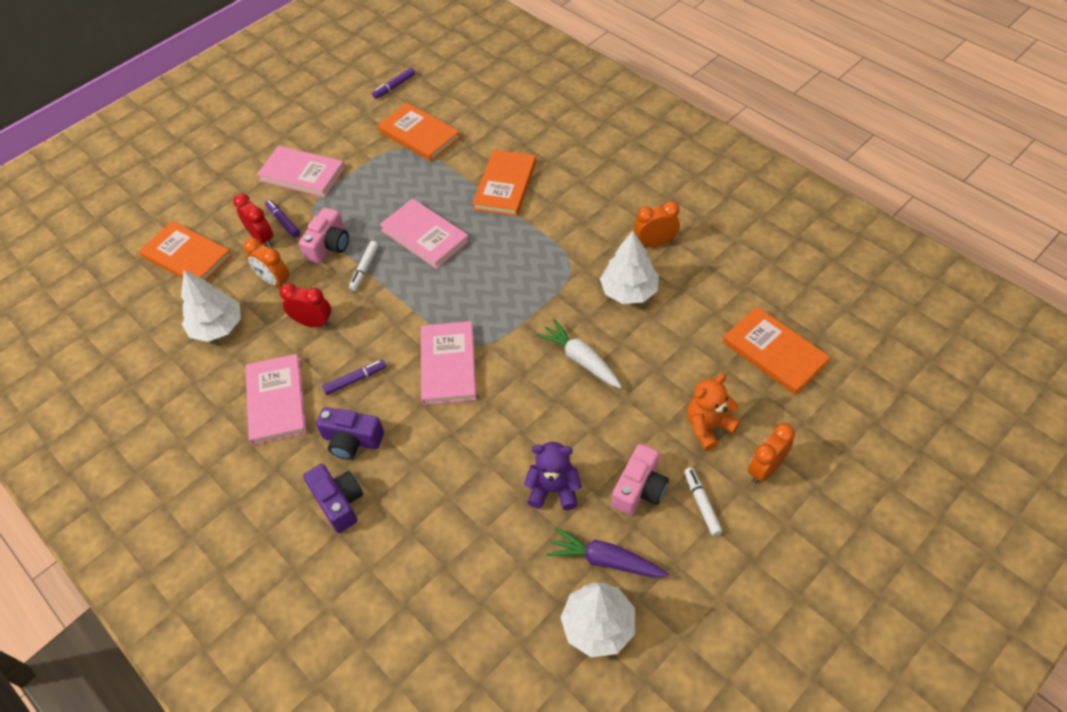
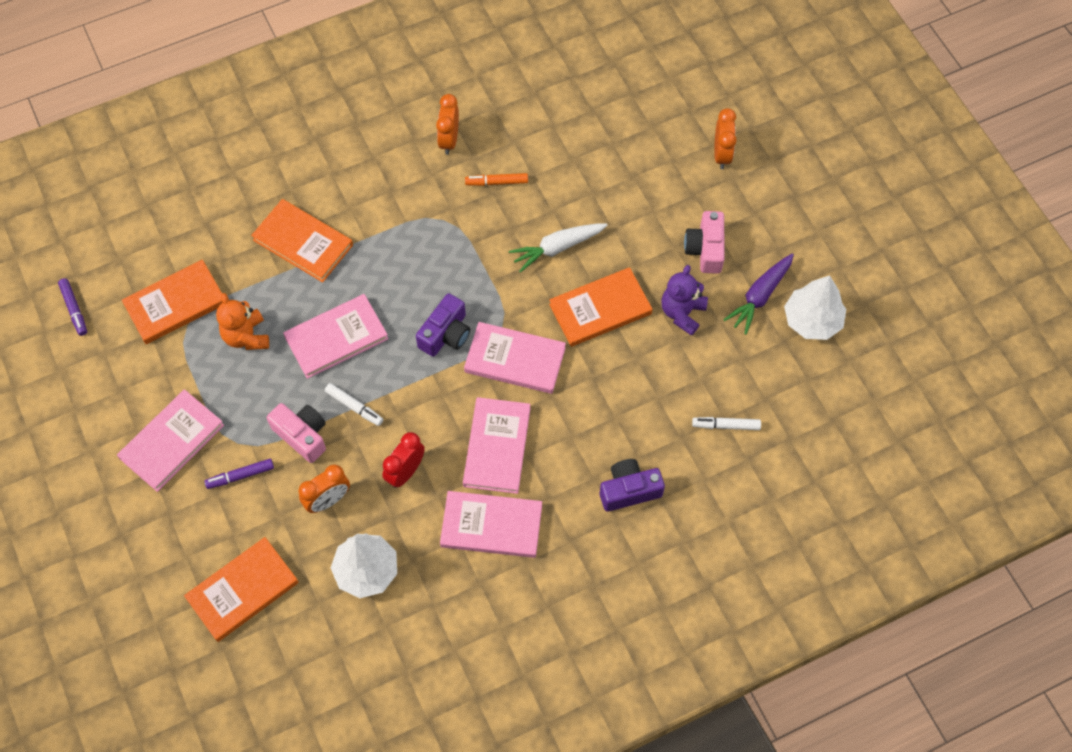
camera: 75 degrees left, 10 degrees up
(262, 238) = (255, 503): red clock -> none
(352, 440) = (566, 465): purple camera -> purple camera (446, 334)
(355, 380) = (497, 447): purple marker -> pink book
(629, 291) = (496, 182): white tree -> orange marker
(639, 489) = (705, 249): pink camera -> pink camera turned 135 degrees counterclockwise
(702, 503) = (735, 210): white marker -> white marker (726, 425)
(708, 427) = (667, 178): orange teddy bear -> orange teddy bear (246, 336)
(765, 469) = (721, 154): orange clock -> orange clock turned 150 degrees counterclockwise
(774, 352) = (614, 100): orange book -> orange book (600, 309)

